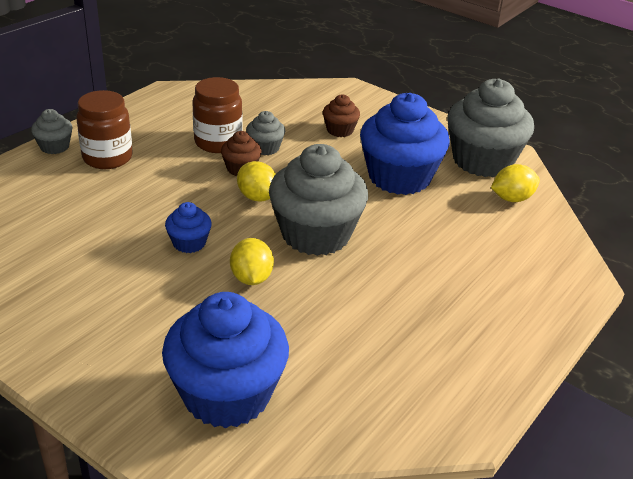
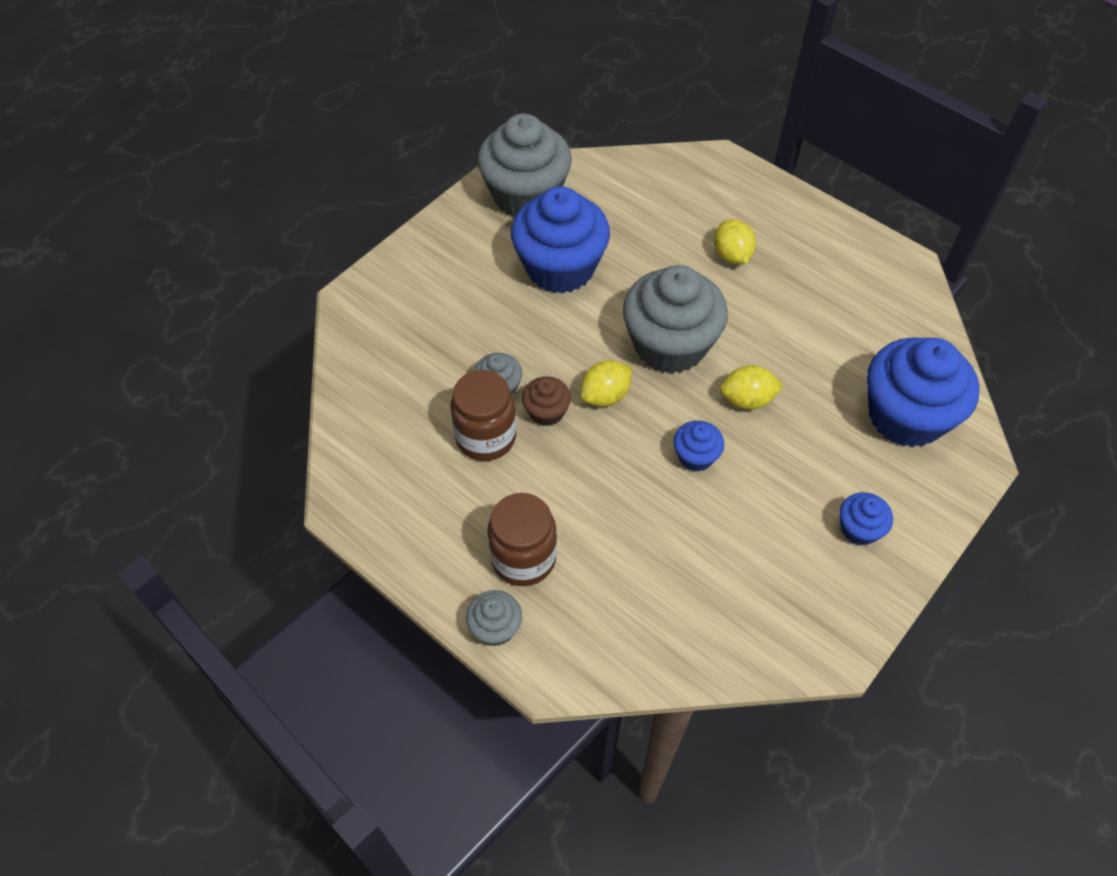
camera: 85 degrees left, 20 degrees up
(92, 341) = (859, 529): none -> blue cupcake
(340, 130) = (458, 313): brown cupcake -> none
(512, 198) = (596, 184): yellow lemon -> yellow lemon (732, 255)

